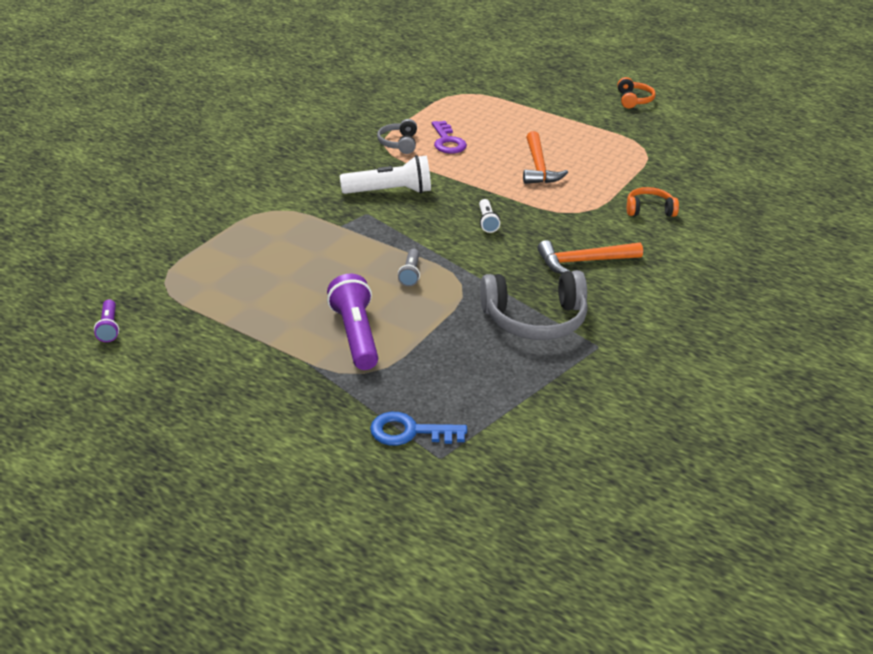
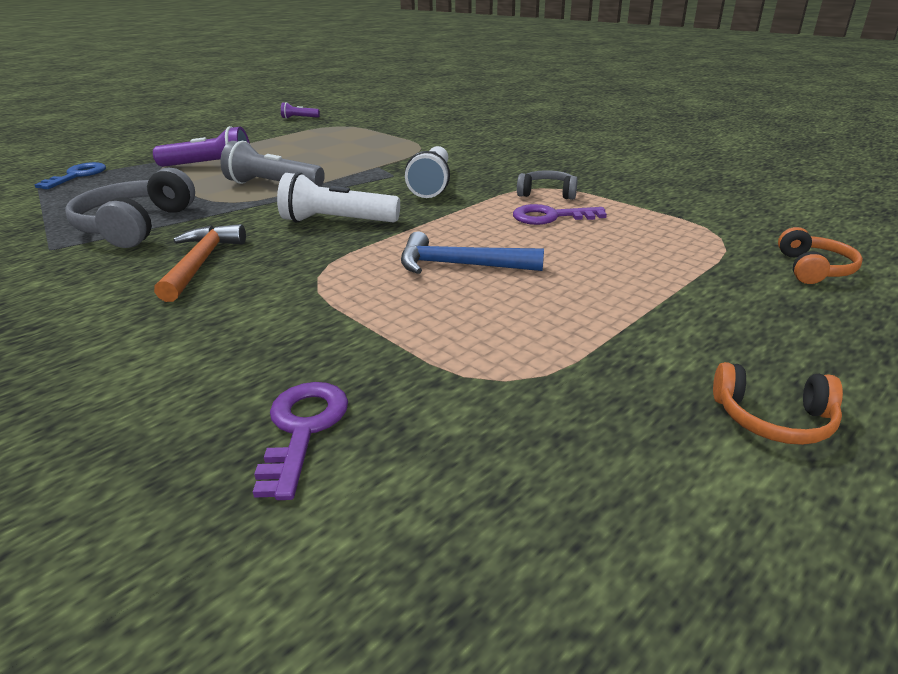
camera: 105 degrees right, 5 degrees down
(410, 274) = (272, 185): grey flashlight -> grey flashlight, size x1.92
(487, 222) = (336, 222): white flashlight -> white flashlight, size x1.92
(538, 167) = (459, 265): orange hammer -> blue hammer
(649, 210) = (277, 336): orange headphones -> orange headphones (813, 269)
(708, 188) = (303, 429): none -> purple key

